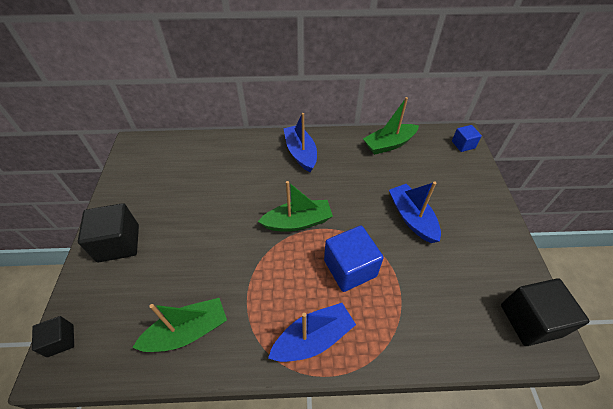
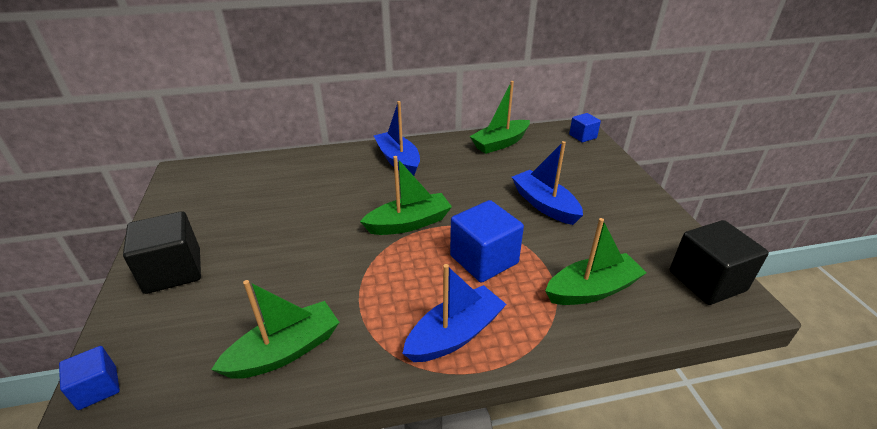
camera: 10 degrees left, 15 degrees down
(60, 340) = (98, 388): black cube -> blue cube
(430, 313) = (592, 290): none -> green boat

